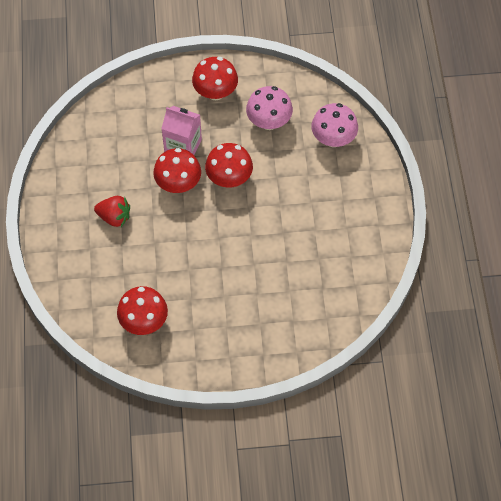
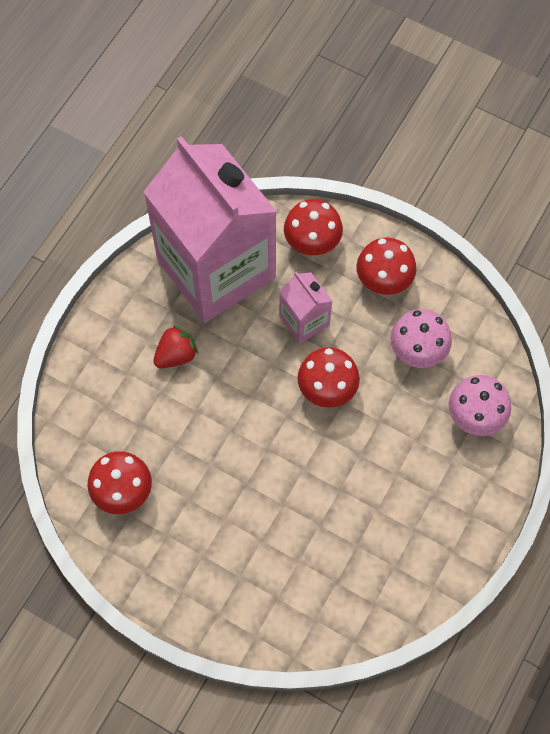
camera: 35 degrees right, 5 degrees up
(100, 149) = (216, 269): none -> pink carton
(114, 217) = (176, 355): red strawberry -> red strawberry turned 90 degrees counterclockwise
(178, 183) = (269, 360): red mushroom -> red mushroom (312, 242)

